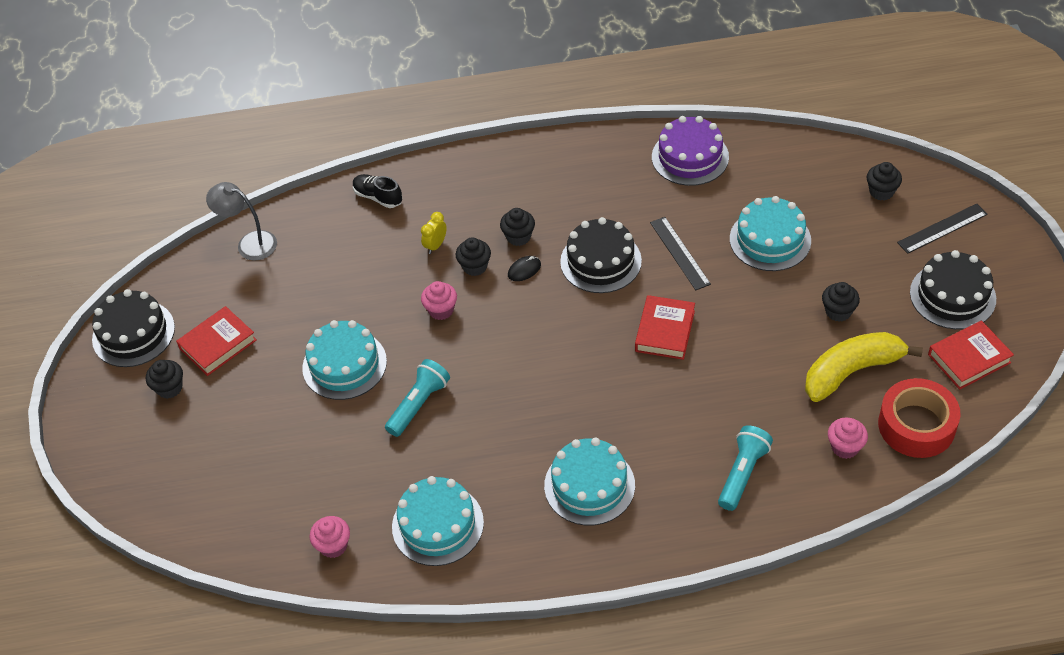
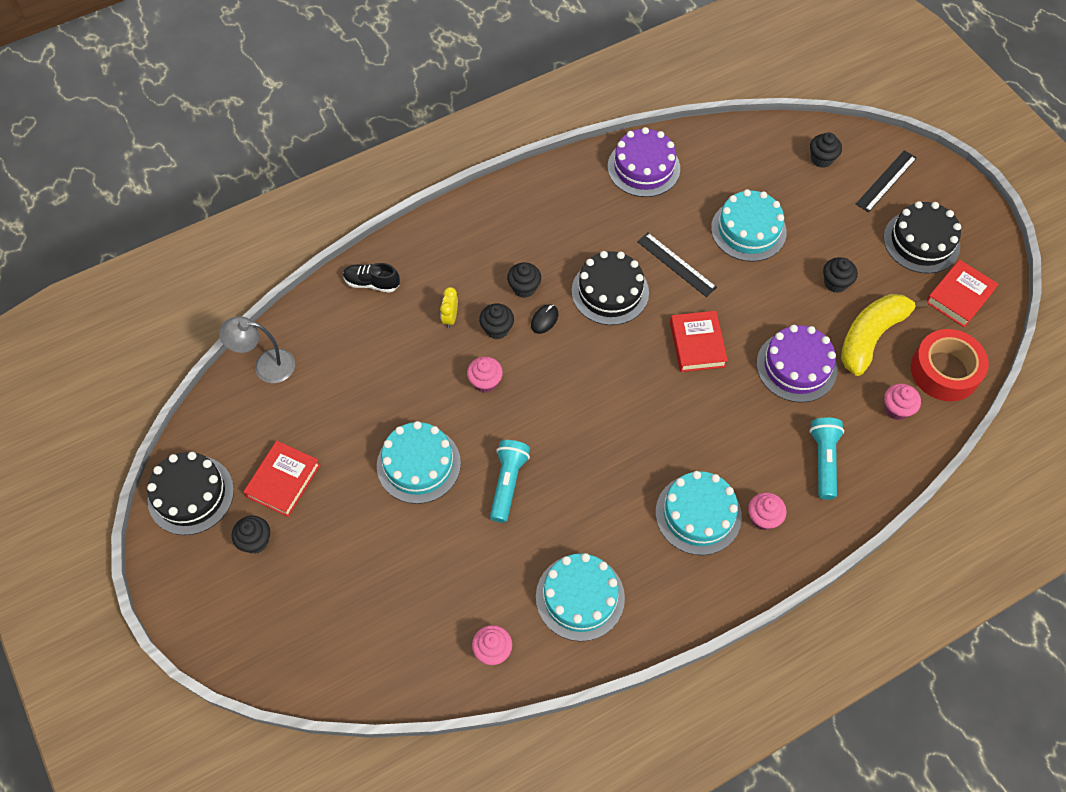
camera: 25 degrees left, 10 degrees up
(653, 508) = (763, 518): none -> pink cupcake
(757, 378) = (796, 366): none -> purple cake

